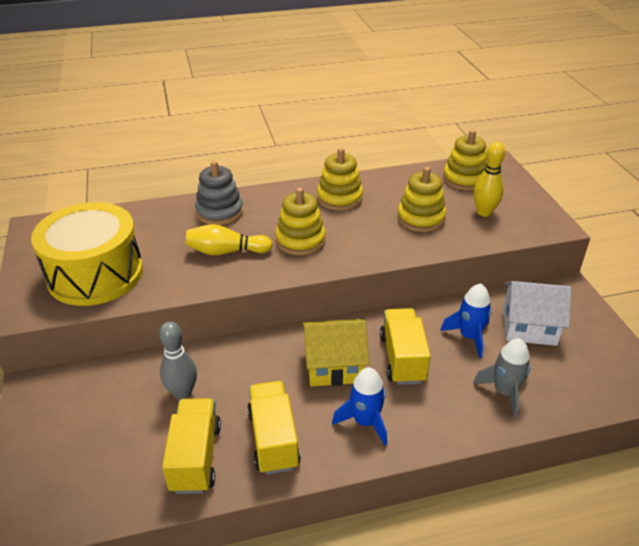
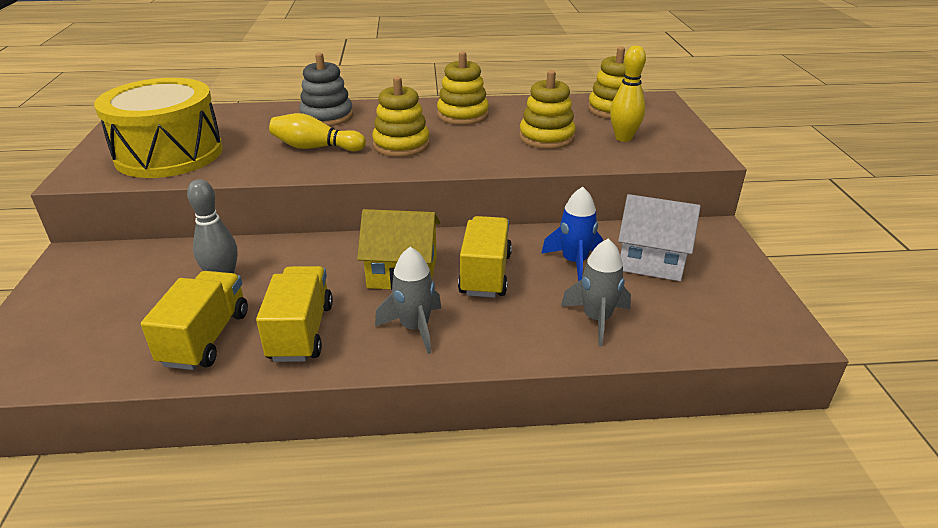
camera: 10 degrees right, 5 degrees down
(365, 422) = (415, 328): blue rocket -> grey rocket

